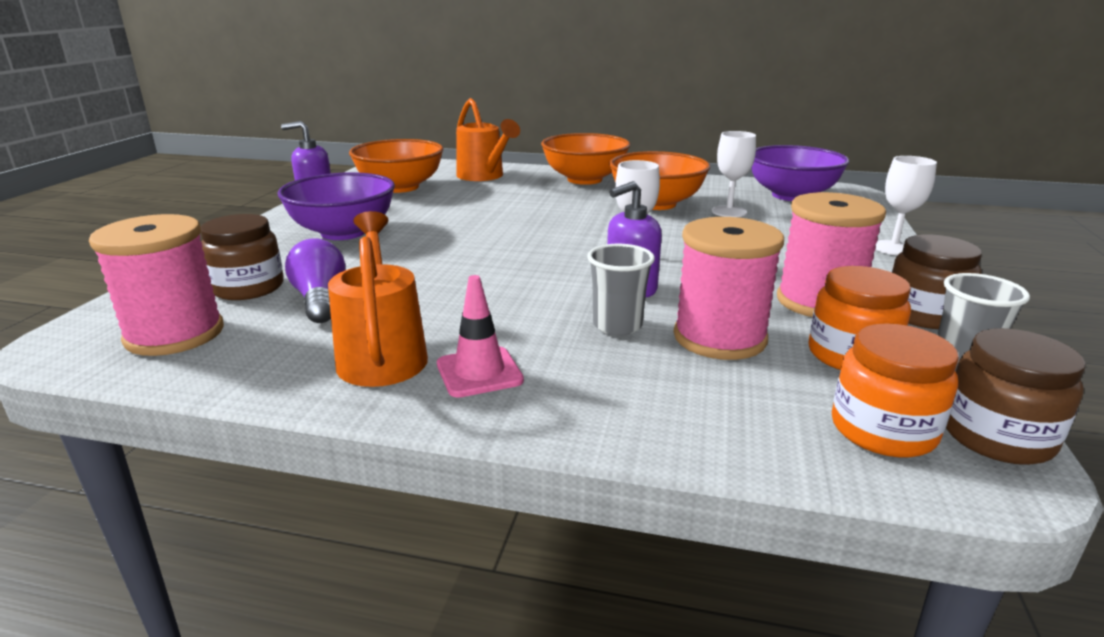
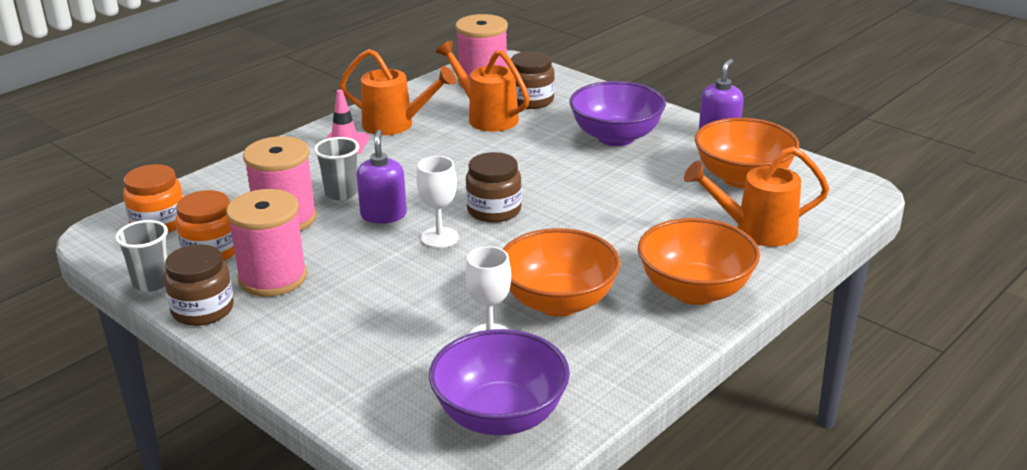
camera: 120 degrees right, 5 degrees up
(320, 300) = (487, 117): purple light bulb -> orange watering can
(893, 248) = (297, 381): white goblet -> none
(996, 436) = (110, 249): brown jar -> brown jar (494, 210)

